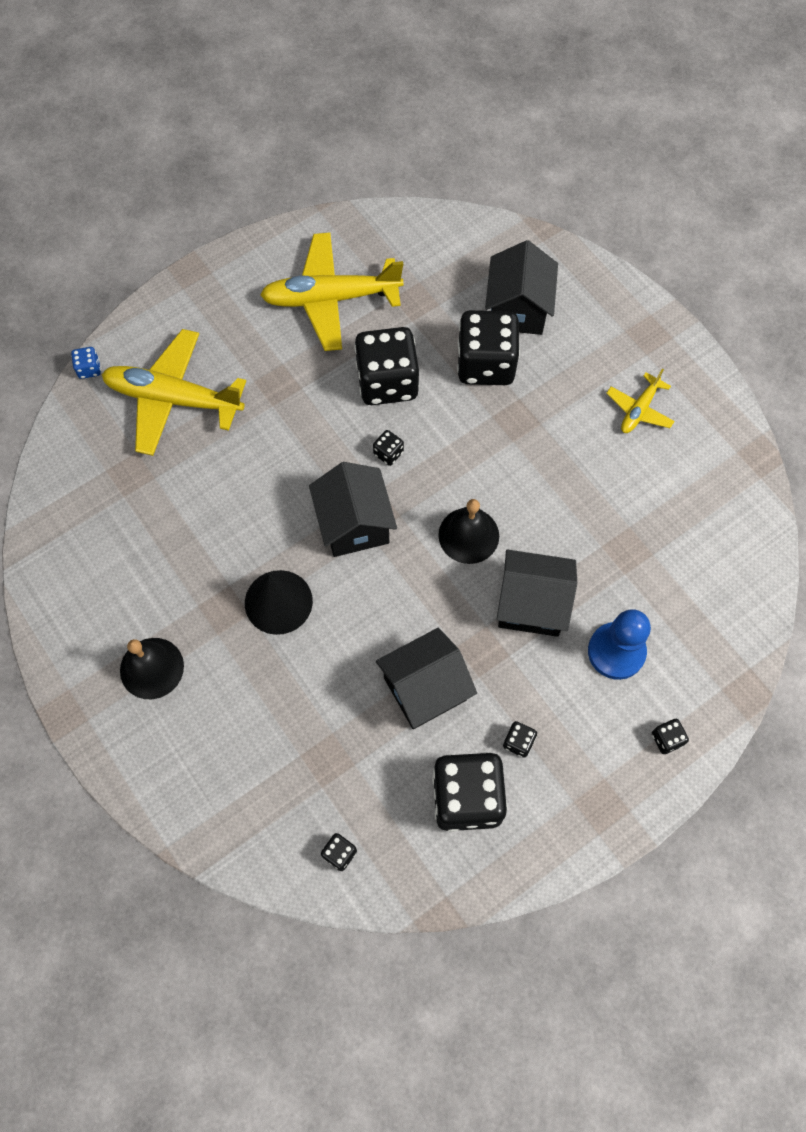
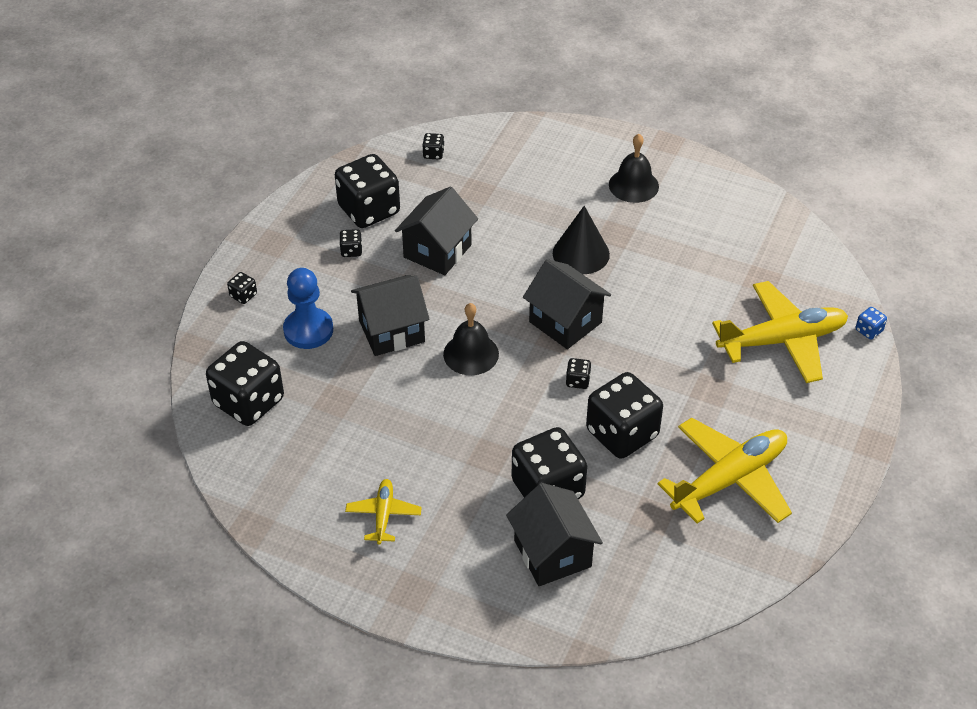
camera: 150 degrees right, 20 degrees down
(713, 591) = (248, 402): none -> black dice

